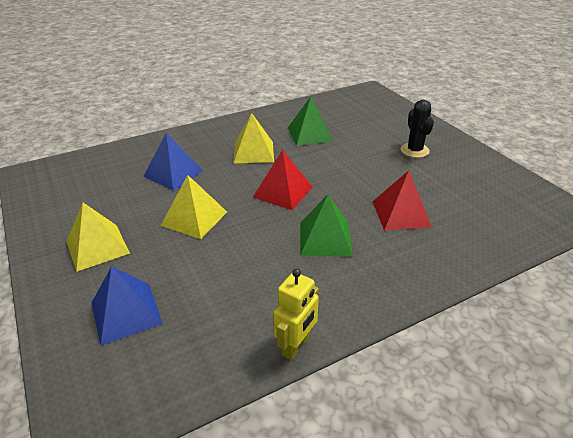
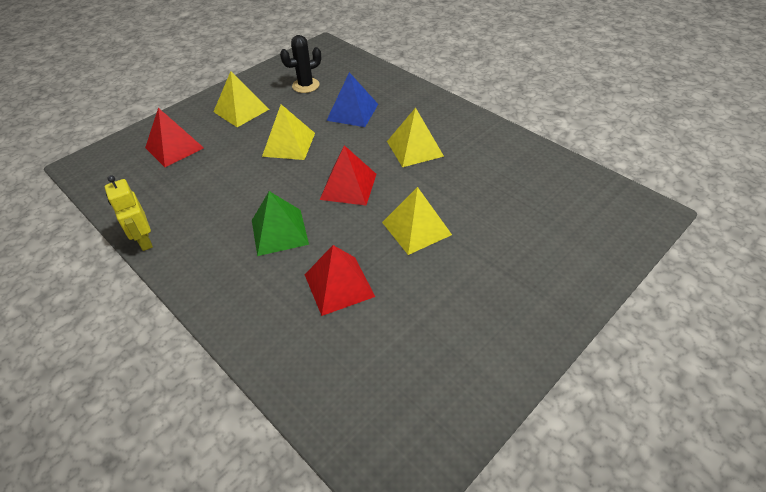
camera: 75 degrees right, 10 degrees up
(126, 313) = (174, 148): blue pyramid -> red pyramid
(296, 346) = (144, 240): yellow robot -> yellow robot turned 45 degrees clockwise
(309, 134) = (478, 180): green pyramid -> none
(350, 168) = (416, 228): none -> yellow pyramid
(414, 150) = (492, 284): black cactus -> black cactus (305, 85)

